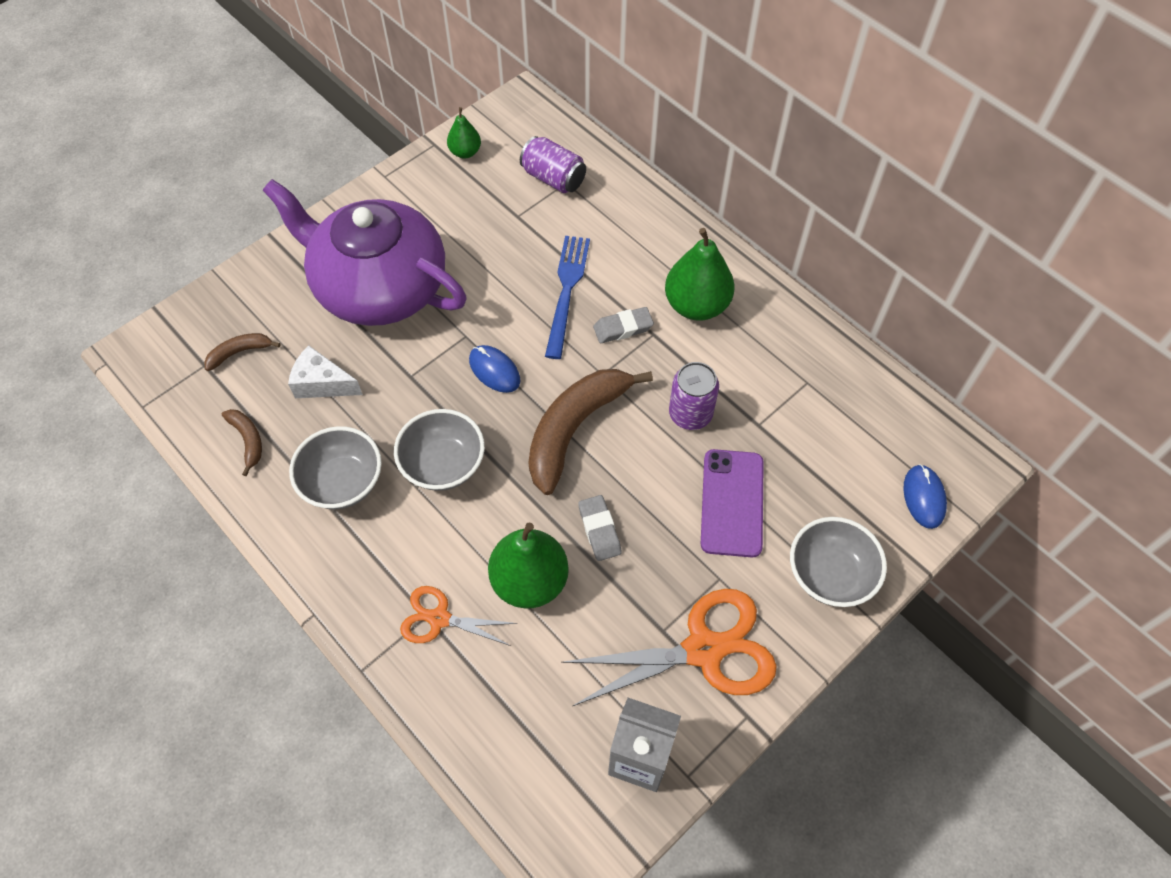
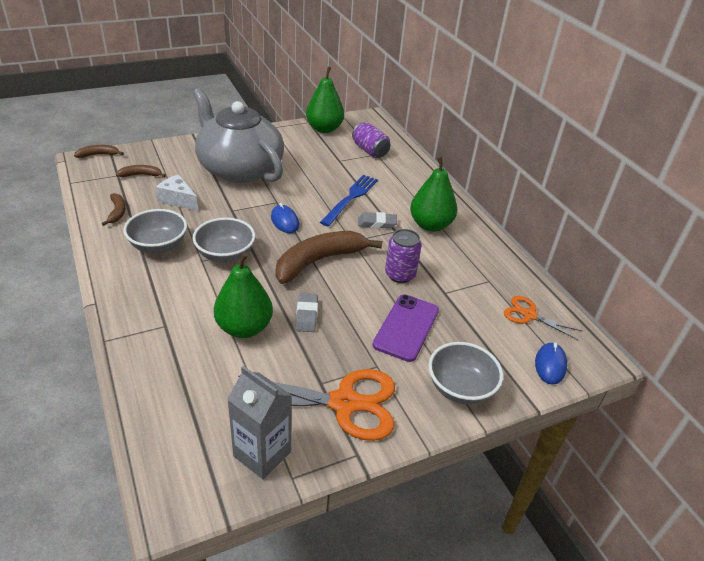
camera: 15 degrees right, 20 degrees down
(150, 332) = (98, 155): none -> brown banana
(379, 286) = (239, 169): purple teapot -> grey teapot
(439, 618) = (172, 329): orange scissors -> orange scissors (529, 315)
(465, 152) = (324, 129): green pear -> green pear, size x1.84

